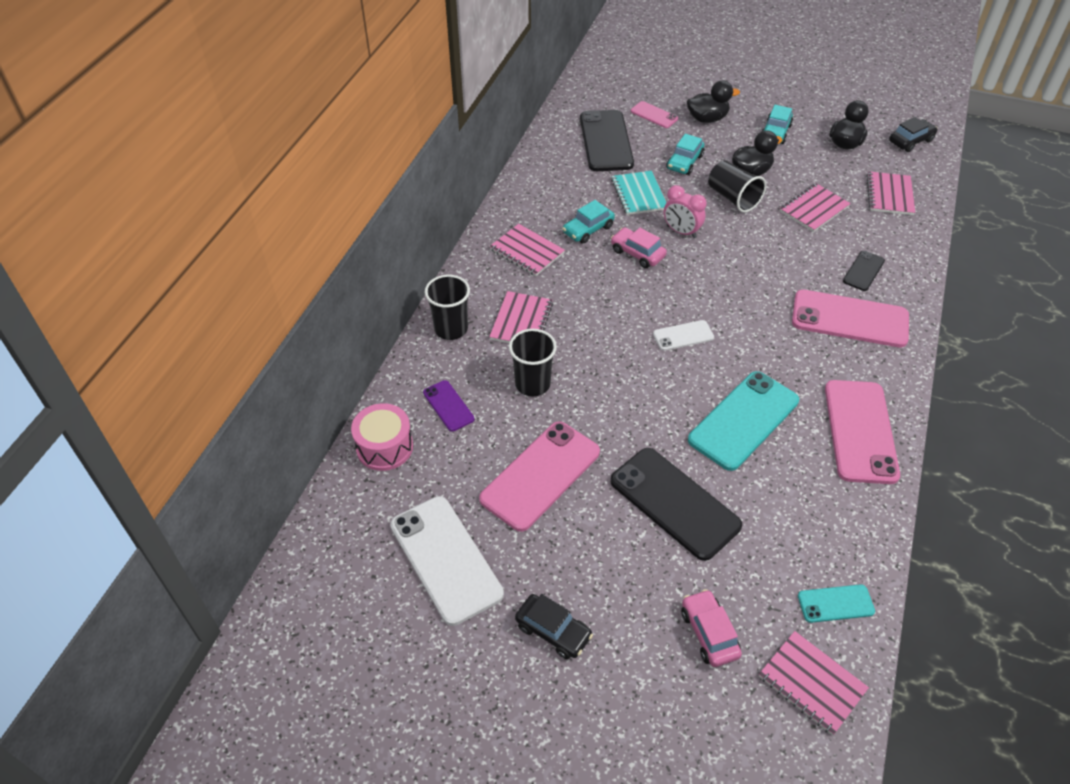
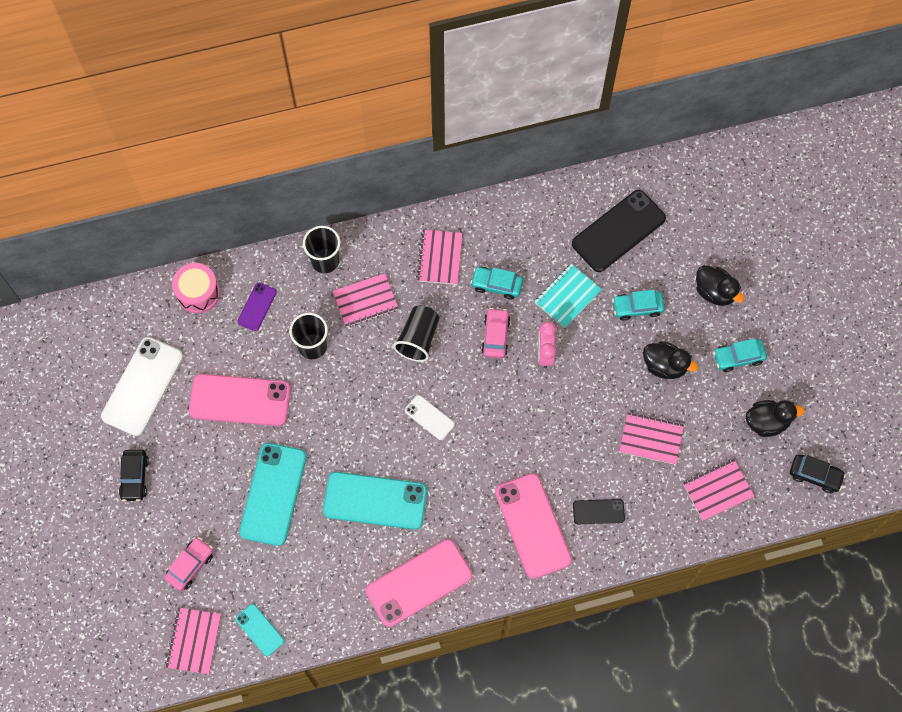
camera: 55 degrees right, 20 degrees up
(654, 115) = (685, 247): pink phone -> none
(674, 503) = (273, 494): black phone -> turquoise phone
(733, 198) = (617, 369): black cup -> black cup (418, 339)

